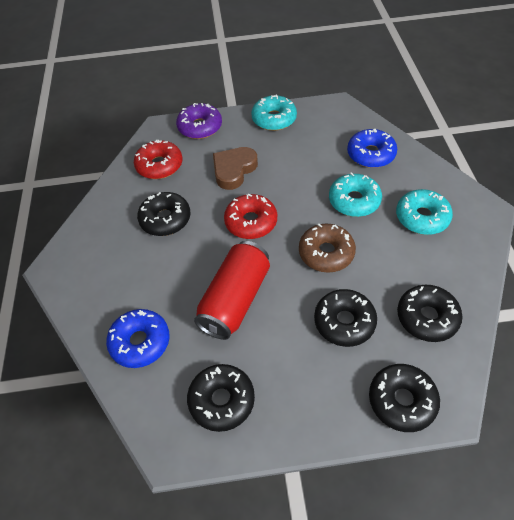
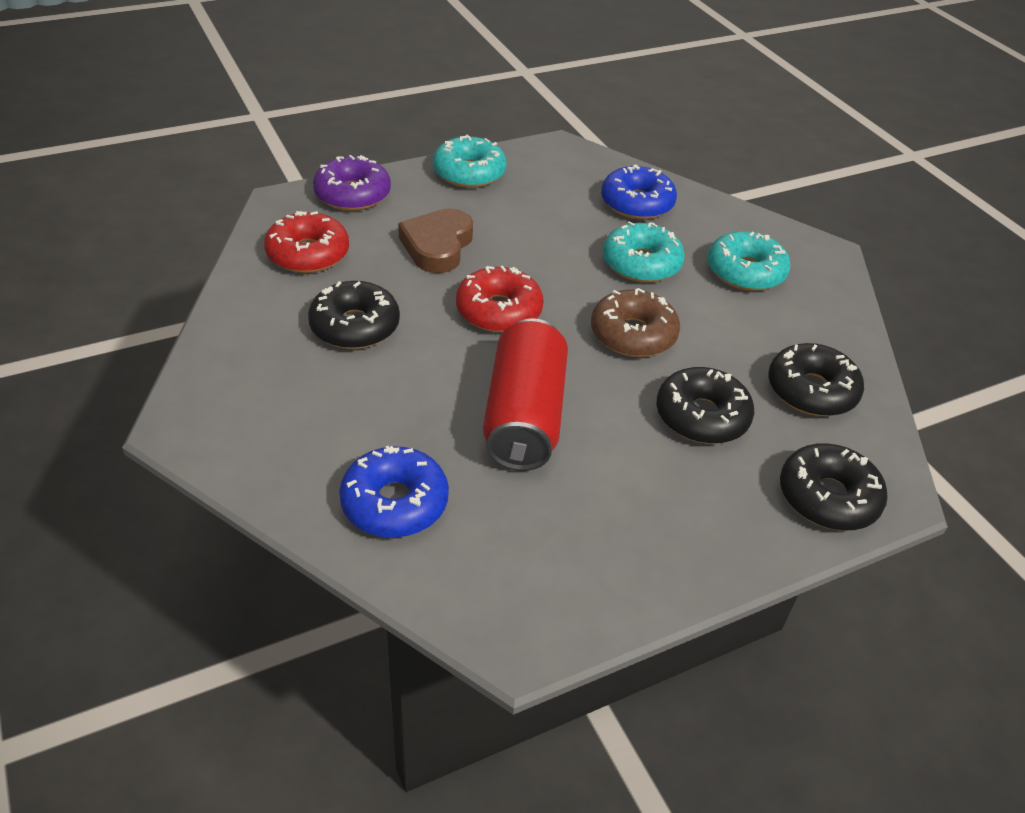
camera: 25 degrees left, 10 degrees down
(222, 400) = (569, 554): black donut -> none

